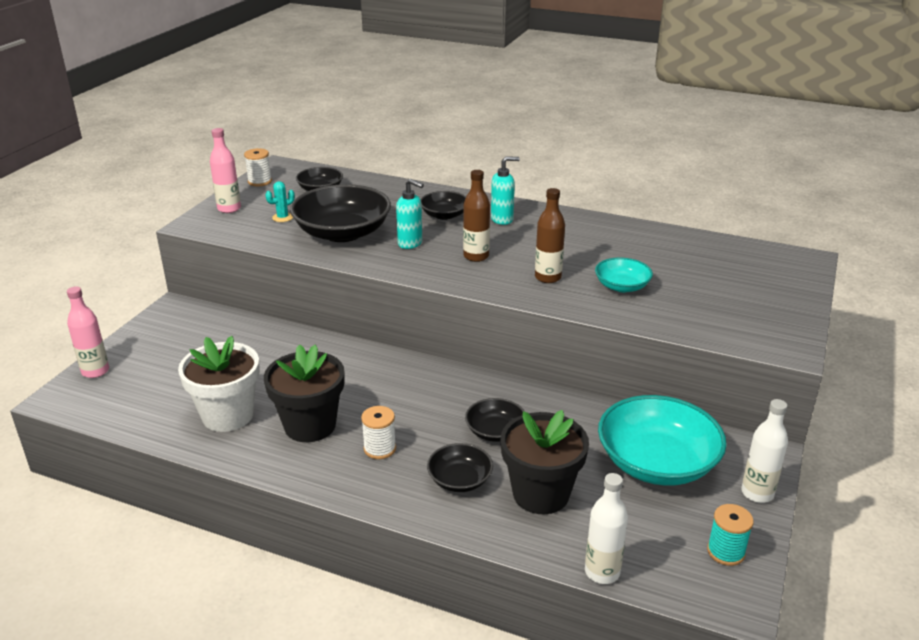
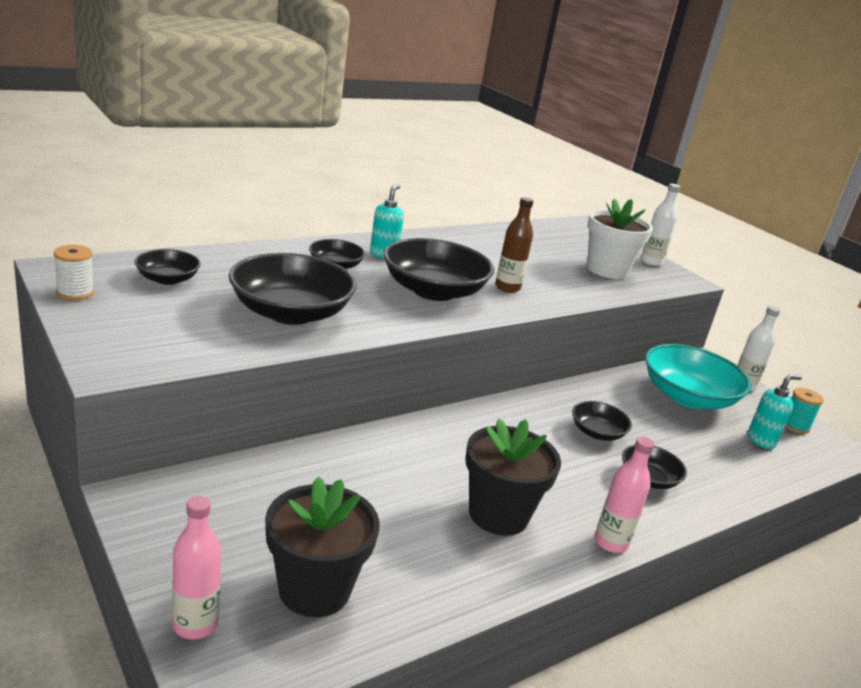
camera: 60 degrees left, 5 degrees down
(228, 415) = (425, 557): white flower pot -> white flower pot (607, 270)
(229, 209) = (110, 334): pink bottle -> pink bottle (611, 542)
(282, 217) = (197, 321): turquoise cactus -> none
(380, 449) = (572, 495): white spool -> none
(410, 243) = (366, 300): turquoise soap dispenser -> turquoise soap dispenser (761, 441)
(476, 256) = (433, 291): brown bottle -> black bowl
(541, 494) = (692, 455): black flower pot -> black flower pot (314, 589)
(602, 572) = (794, 477): white bottle -> white bottle (651, 262)
(622, 286) = (553, 276): turquoise bowl -> none

